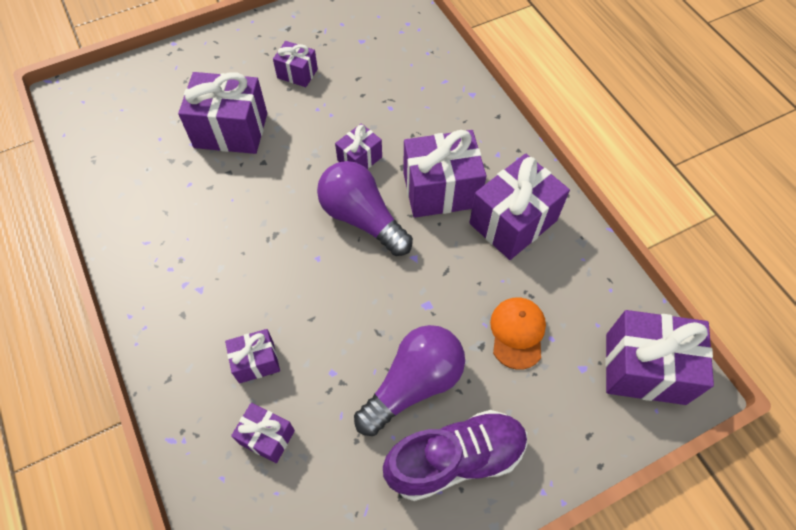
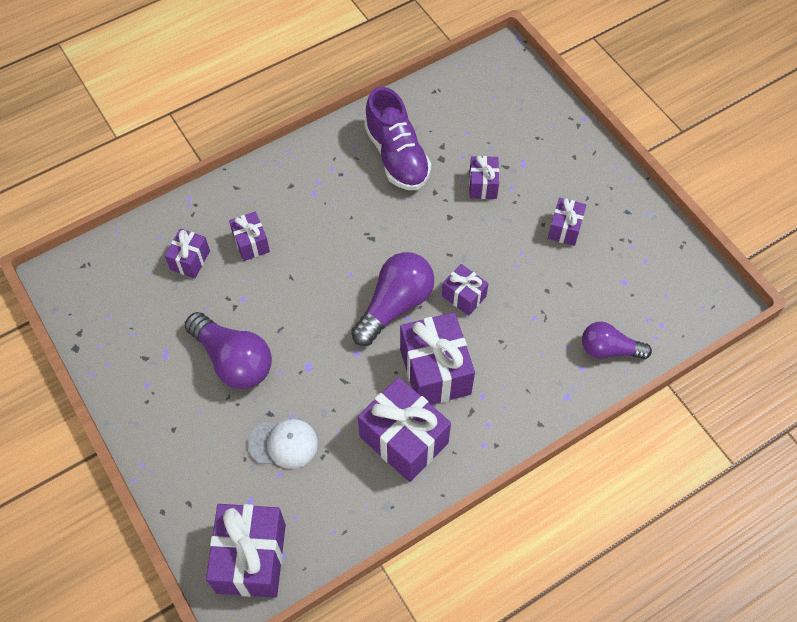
camera: 85 degrees right, 0 degrees up
(231, 130) = (483, 185): purple gift -> purple gift, size x0.54
(428, 60) = (609, 349): none -> purple light bulb
(455, 459) = (170, 396): purple shoe -> purple shoe (397, 156)
(517, 333) = (283, 444): orange cap -> white cap

